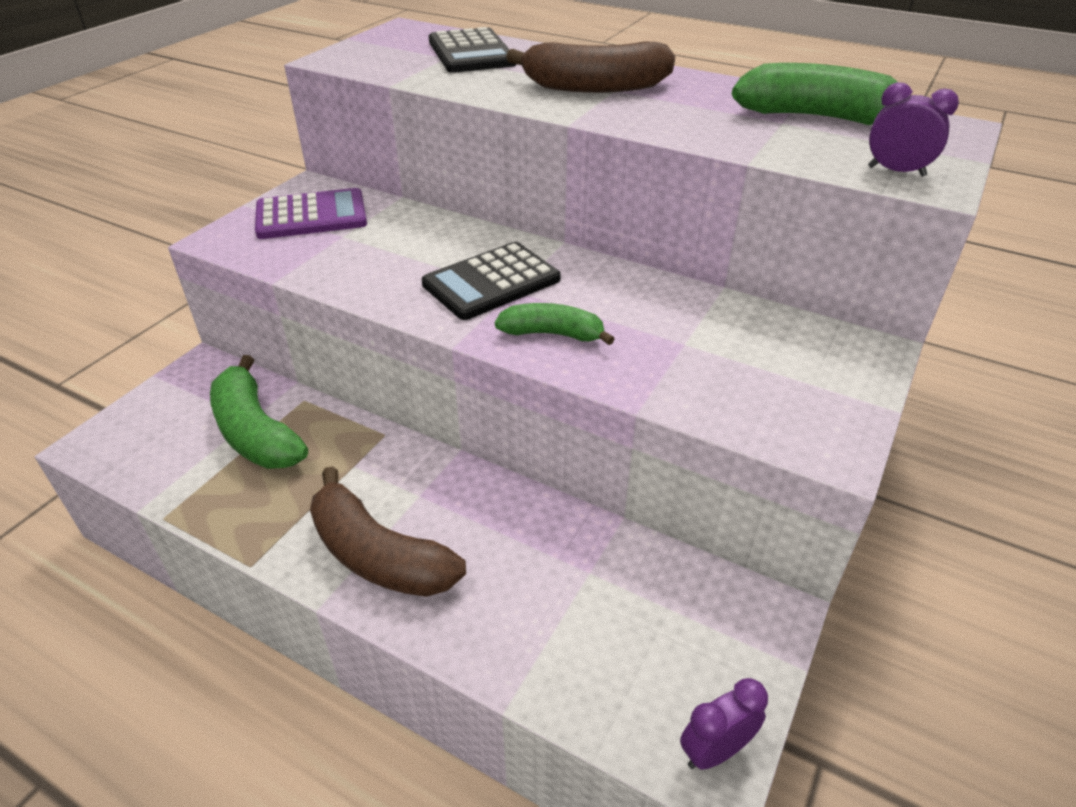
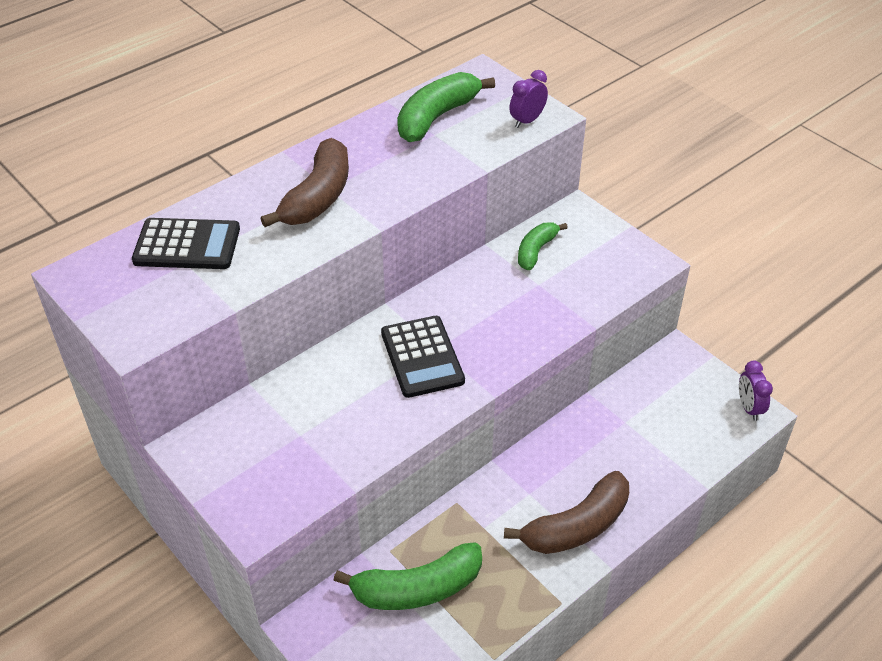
camera: 70 degrees left, 5 degrees up
(311, 216) = (250, 452): purple calculator -> none
(553, 334) = (502, 342): green banana -> green banana (536, 251)

